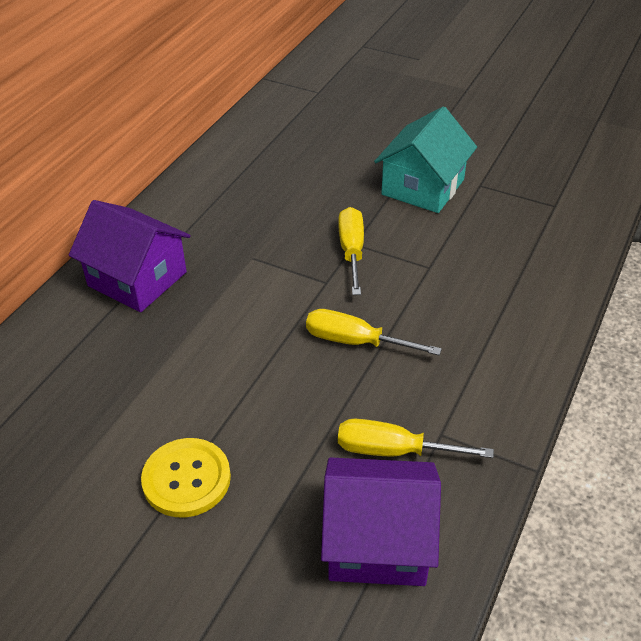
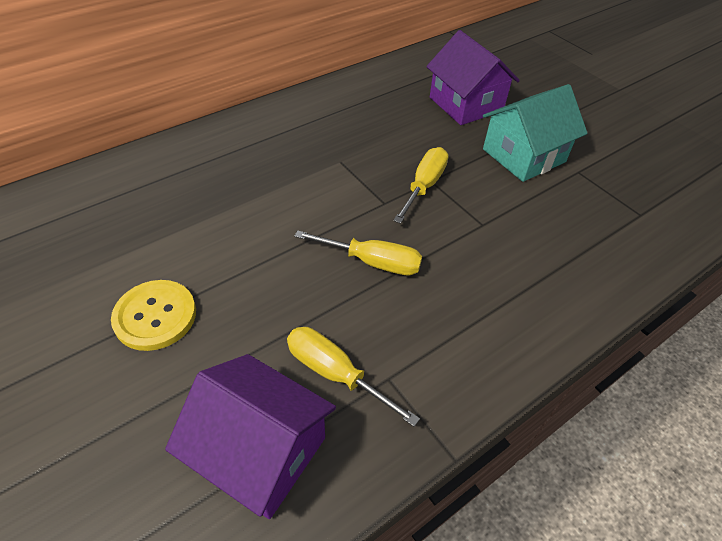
camera: 25 degrees right, 5 degrees up
(137, 279) = (243, 145): purple house -> purple house (466, 104)
(355, 342) = (372, 262): yellow screwdriver -> yellow screwdriver turned 150 degrees clockwise

